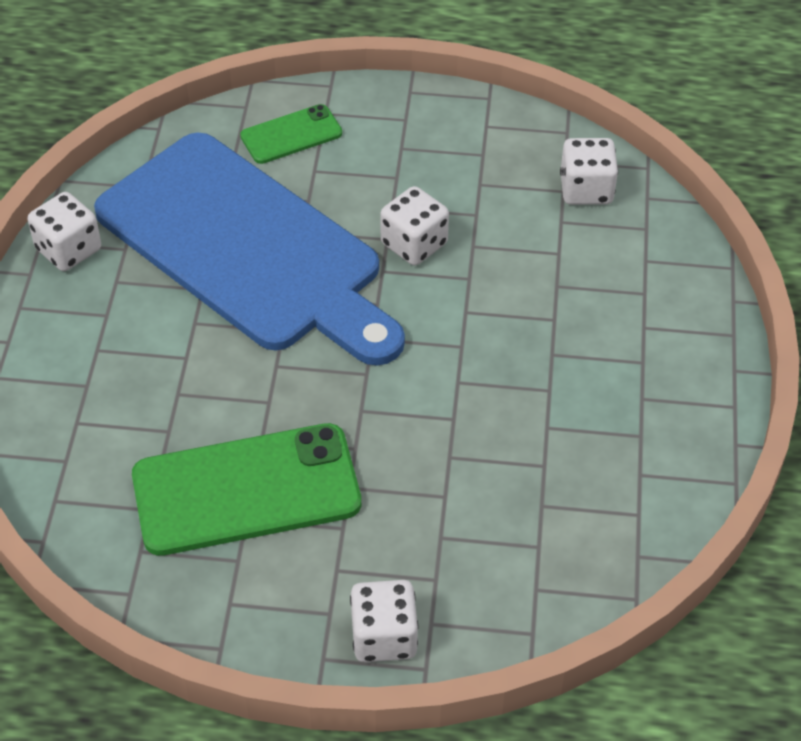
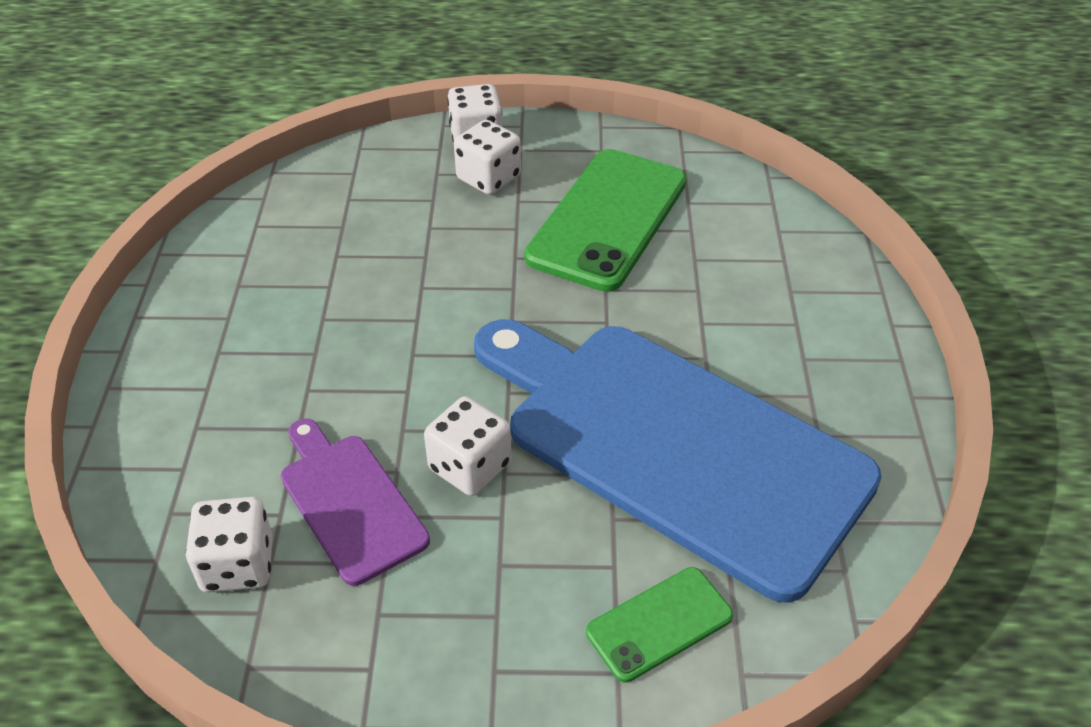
camera: 175 degrees right, 5 degrees down
(68, 250) = (883, 427): white dice -> white dice (488, 178)
(246, 490) = (608, 219): green phone -> green phone turned 45 degrees counterclockwise
(508, 225) = (350, 502): none -> purple cutting board

